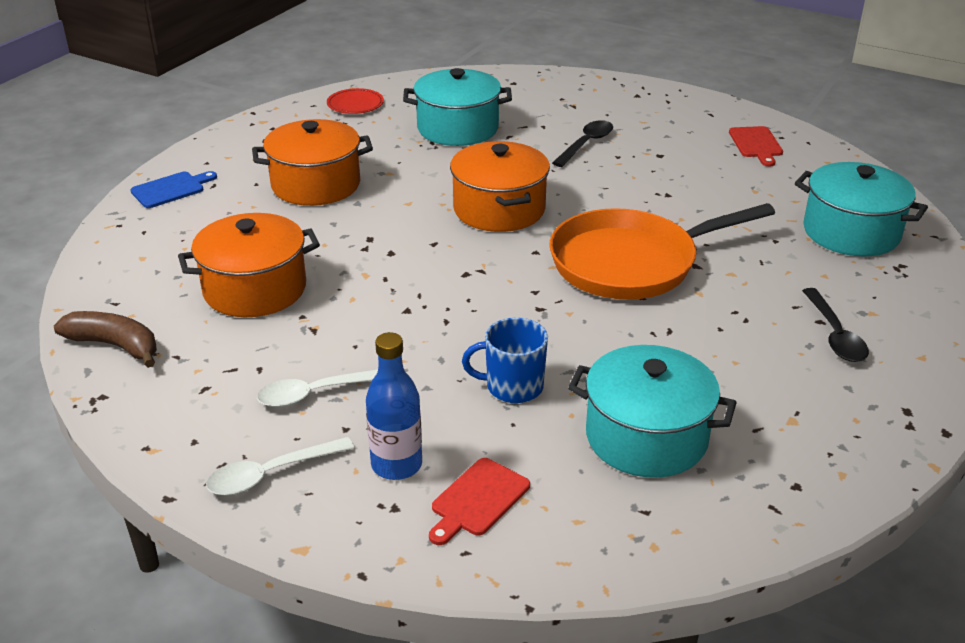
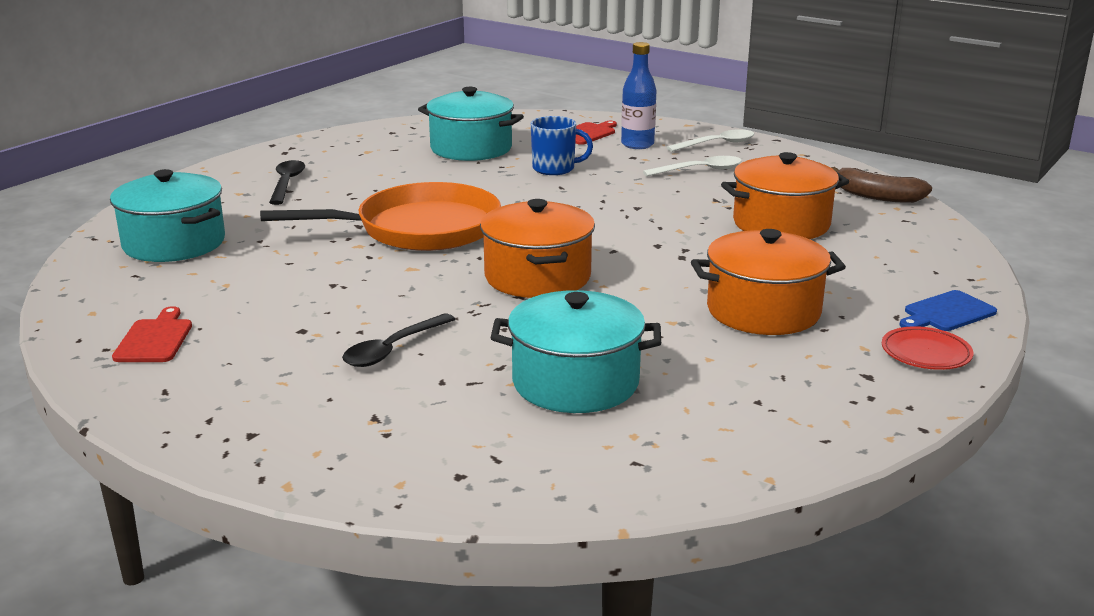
camera: 175 degrees left, 10 degrees down
(355, 105) = (750, 436): red plate -> red plate (926, 353)

